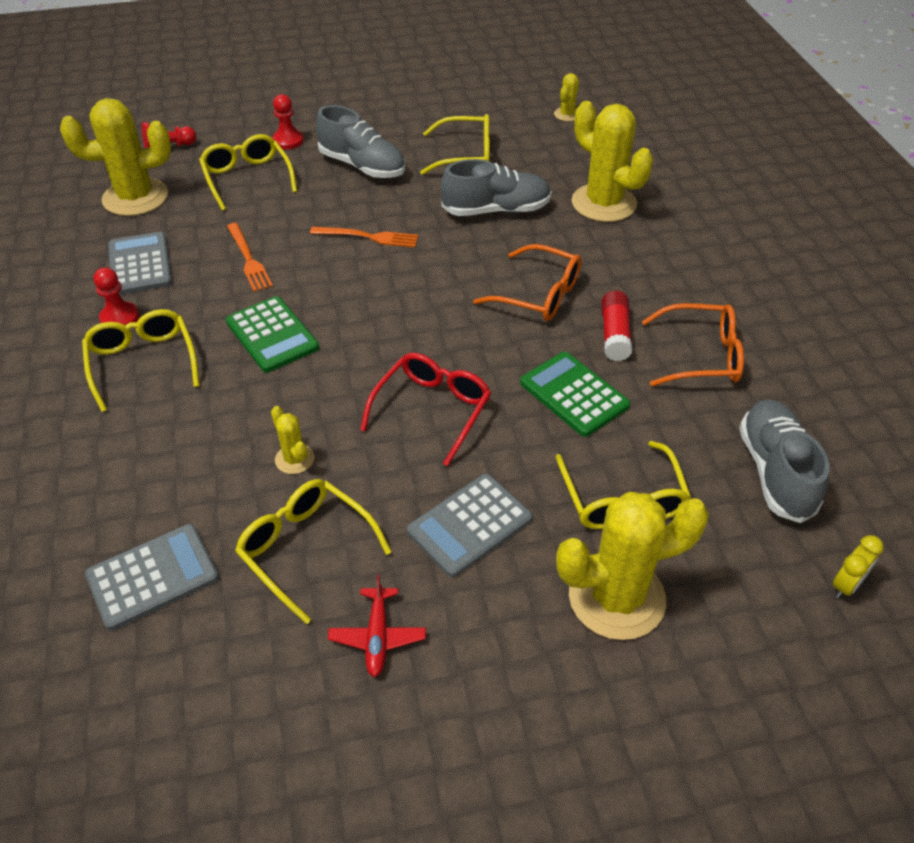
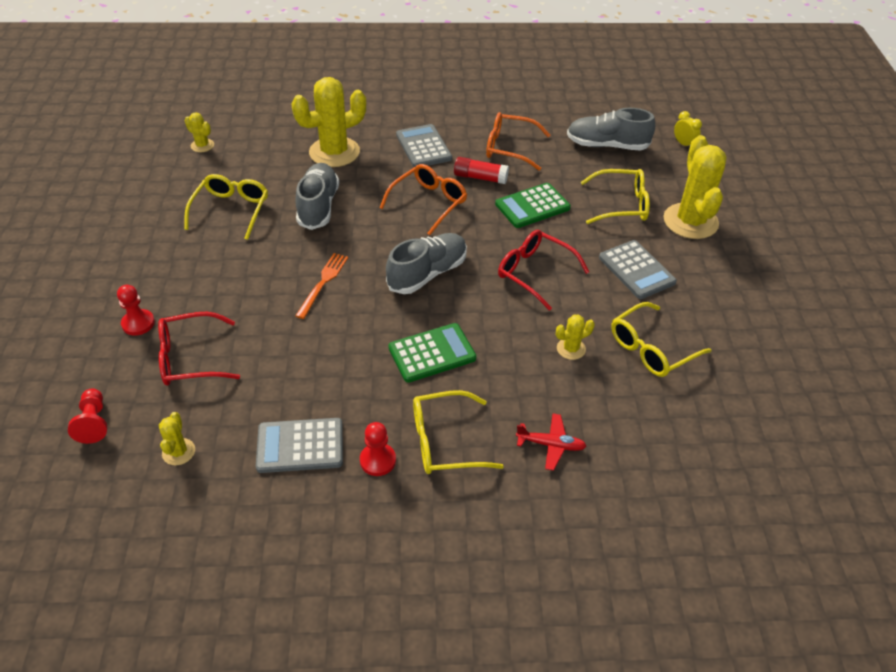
camera: 80 degrees left, 0 degrees up
(135, 197) = (178, 452): yellow cactus -> yellow cactus, size x0.46
(153, 577) = (672, 432): grey calculator -> grey calculator (423, 147)
(247, 178) = (190, 358): yellow glasses -> red glasses
(248, 259) = (324, 363): orange fork -> none
(362, 166) = (213, 275): grey shoe -> grey shoe (427, 274)
(377, 637) = (718, 321): red plane -> red plane (551, 445)
(701, 356) = (509, 148): orange glasses -> orange glasses turned 90 degrees counterclockwise

